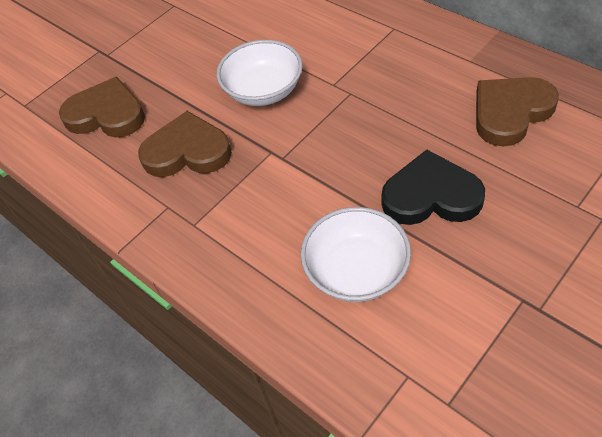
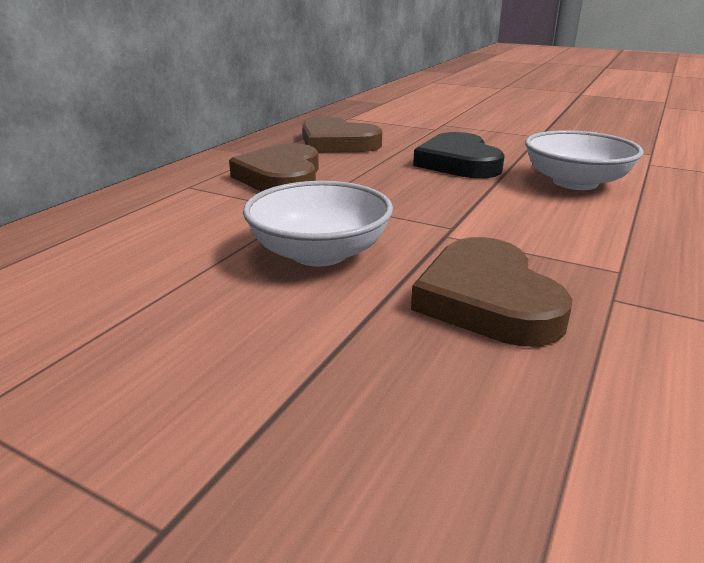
camera: 110 degrees left, 25 degrees down
(106, 114) = (437, 443): brown heart -> brown heart (281, 177)

